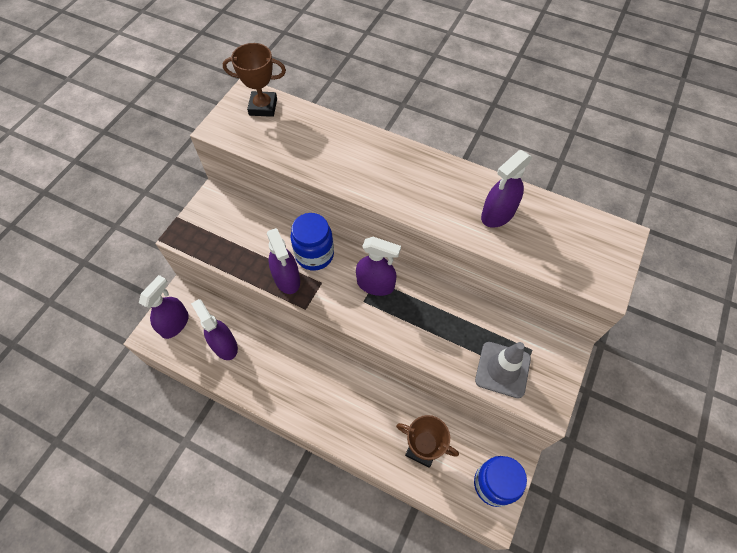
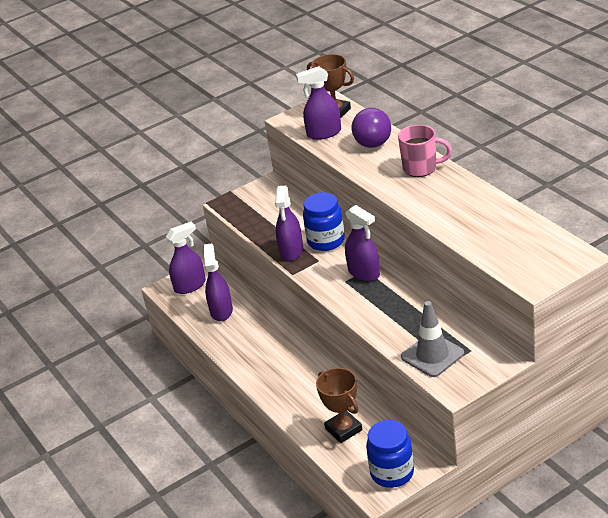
camera: 35 degrees right, 25 degrees down
(325, 135) = (372, 139): none -> purple light bulb
(399, 161) = (421, 168): none -> pink mug
(497, 214) = (477, 219): purple spray bottle -> purple spray bottle (324, 133)

